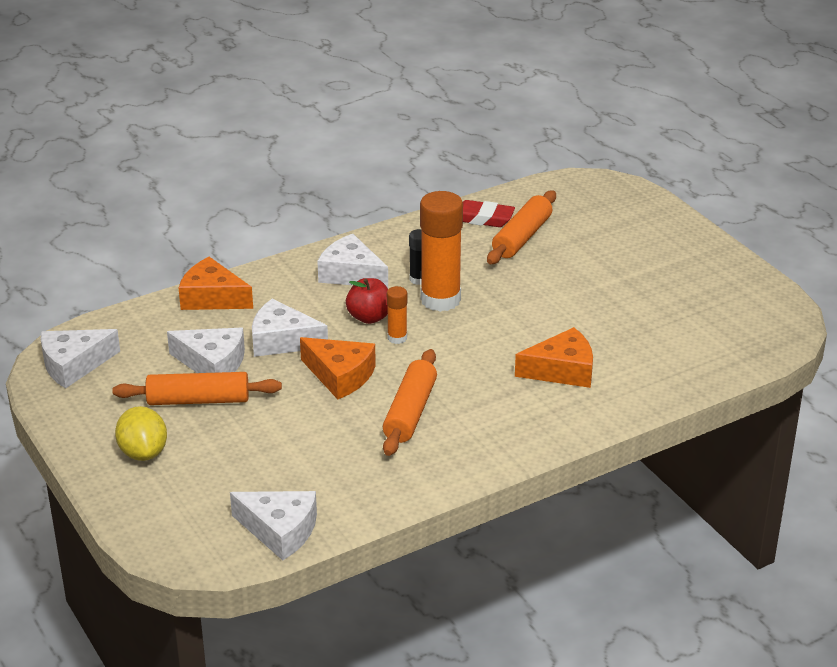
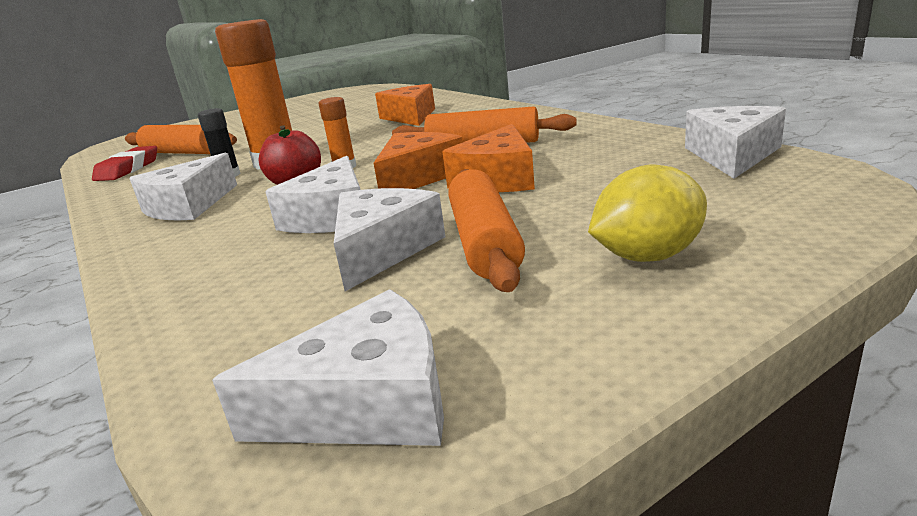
camera: 90 degrees left, 10 degrees down
(74, 365) = (368, 403): white cheese -> white cheese turned 75 degrees counterclockwise
(212, 298) = (179, 285): orange cheese -> orange cheese (498, 179)

